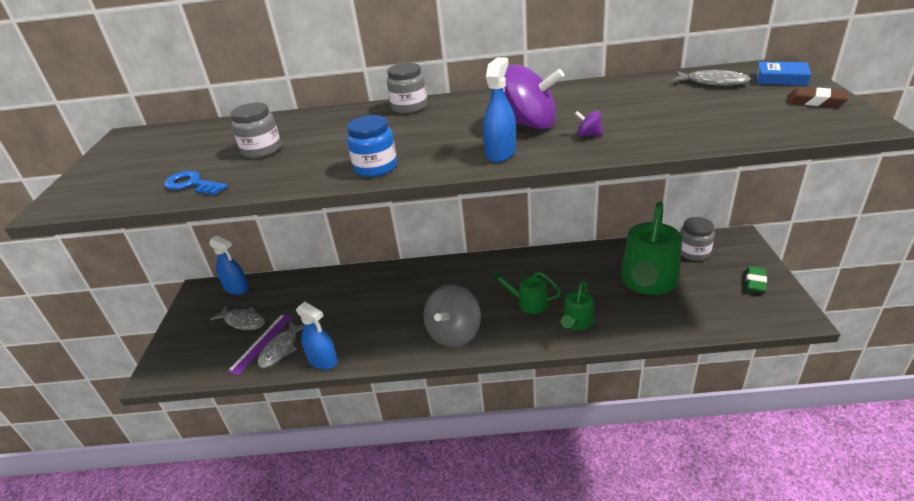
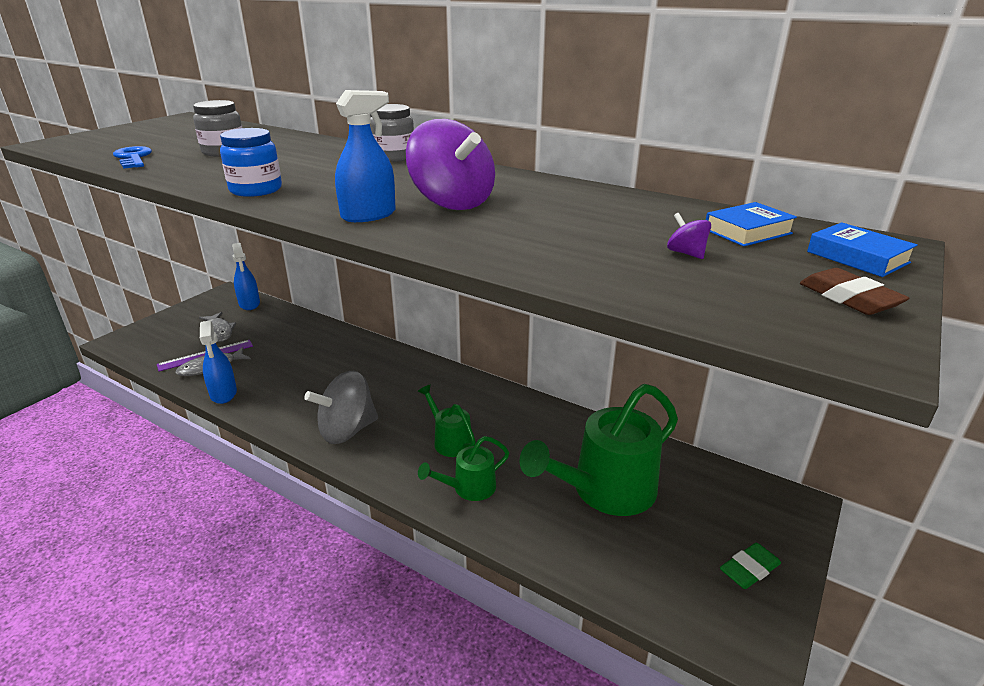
camera: 30 degrees right, 5 degrees down
(588, 135) = (481, 230): purple spinning top -> purple spinning top (686, 253)
(693, 252) = (709, 488): grey jar -> none
(712, 82) = (747, 231): grey fish -> blue book

